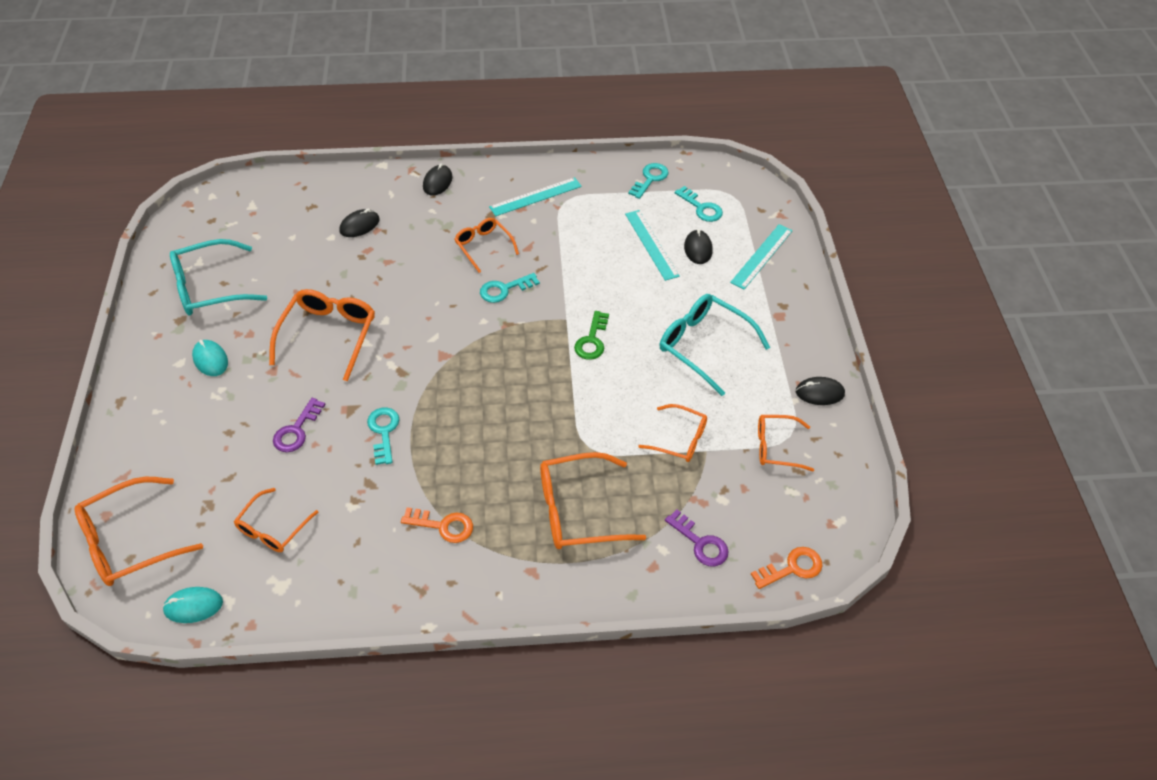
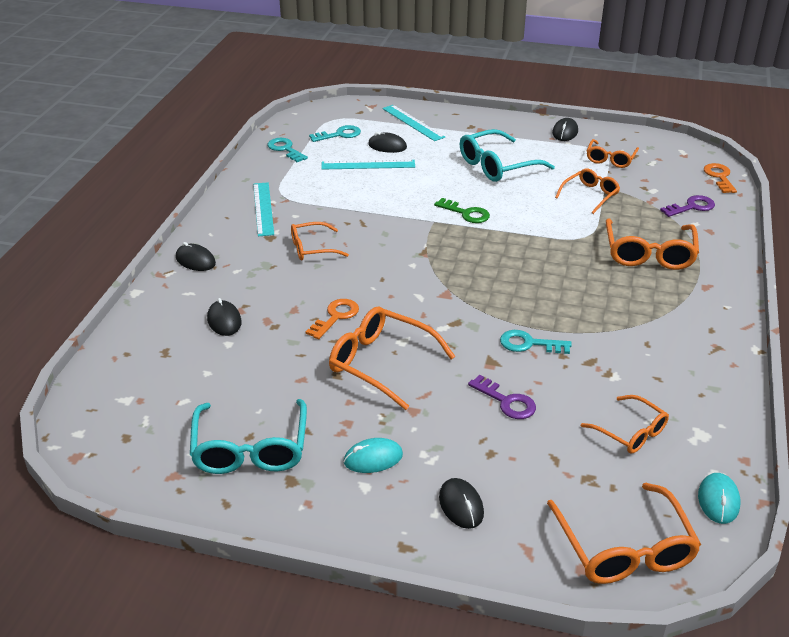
camera: 70 degrees left, 15 degrees down
(165, 425) = (461, 505): none -> black mouse
(443, 526) = (650, 325): orange key -> orange key (335, 317)
(504, 289) = (378, 246): turquoise key -> none

